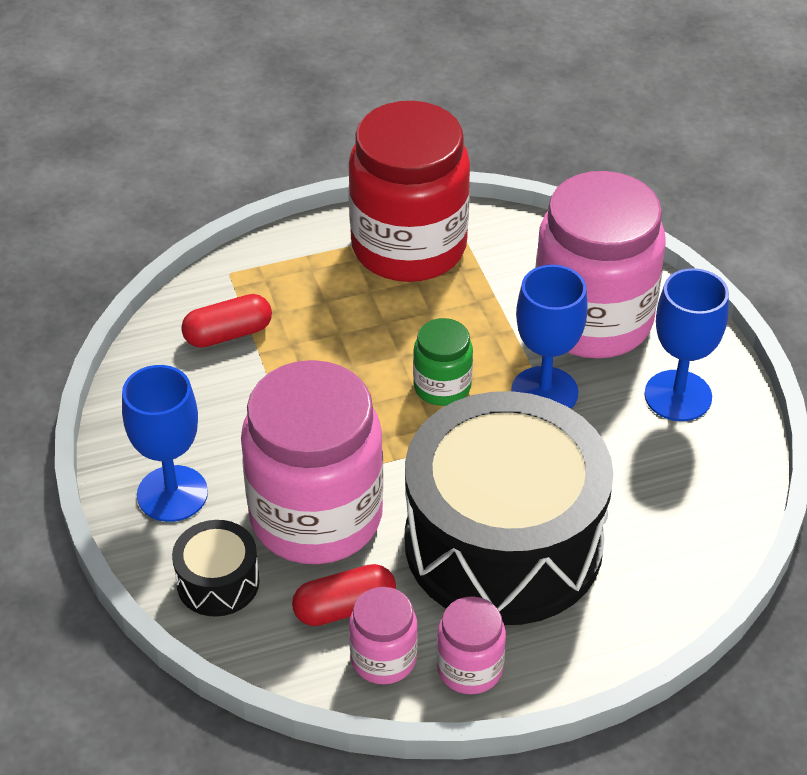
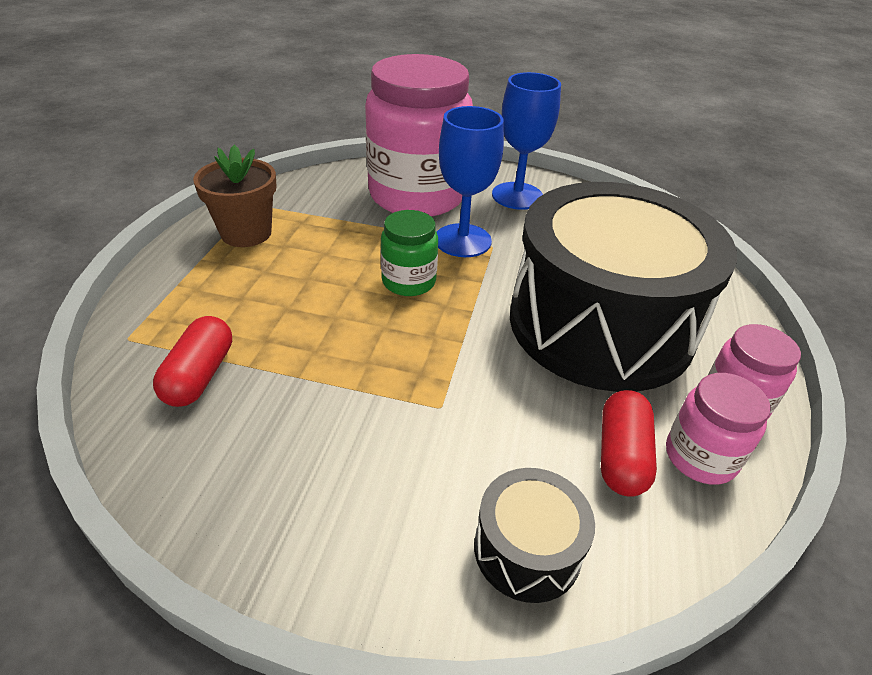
camera: 60 degrees left, 5 degrees down
(172, 494) = (365, 530): blue goblet -> none
(316, 516) = (491, 422): pink jar -> none
(409, 247) = (246, 233): red jar -> brown flower pot

